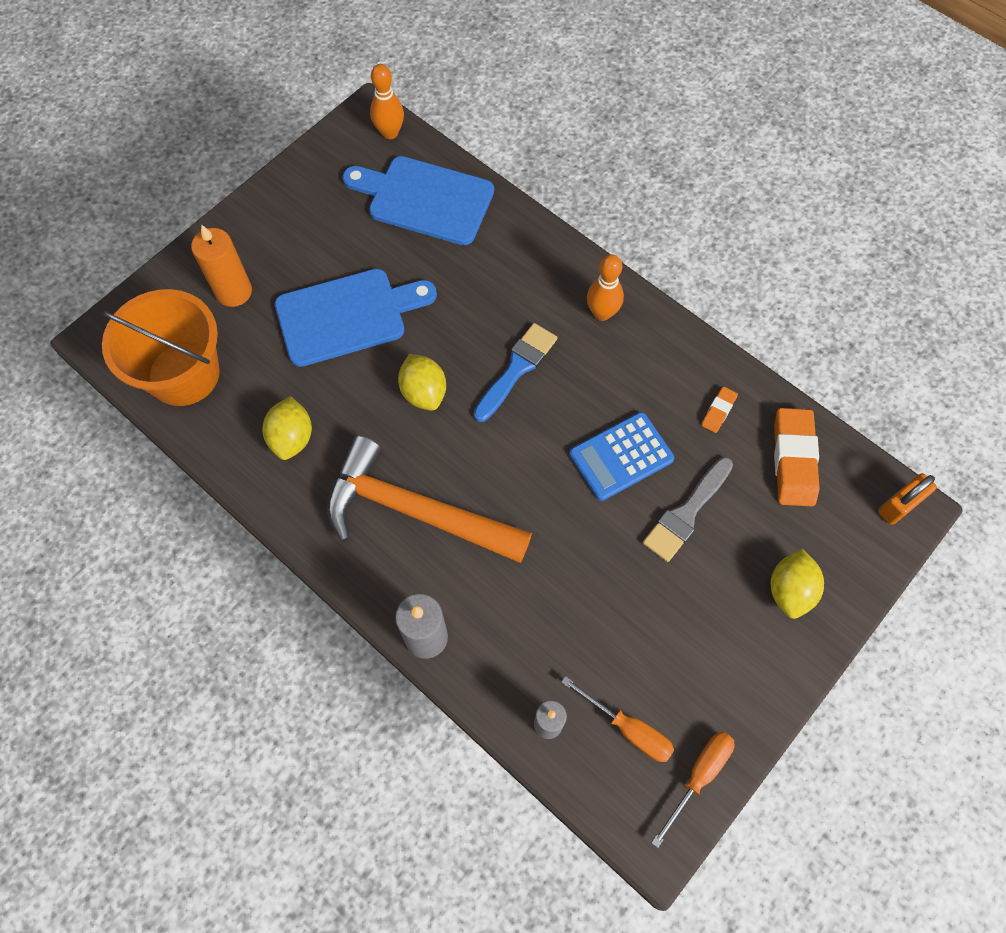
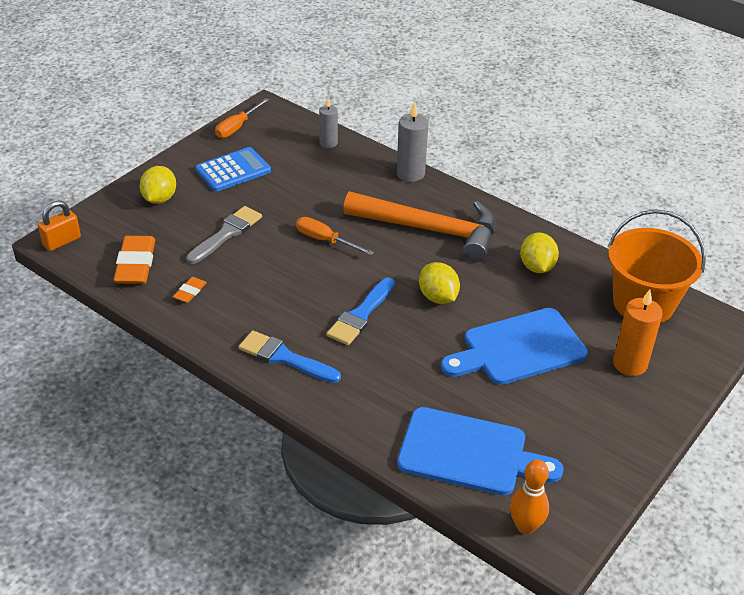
camera: 175 degrees right, 25 degrees down
(602, 313) = (284, 357): orange bowling pin -> blue brush
(621, 456) = (274, 263): blue calculator -> blue calculator (233, 170)
(628, 728) = (278, 142): orange screwdriver -> orange screwdriver (325, 240)

